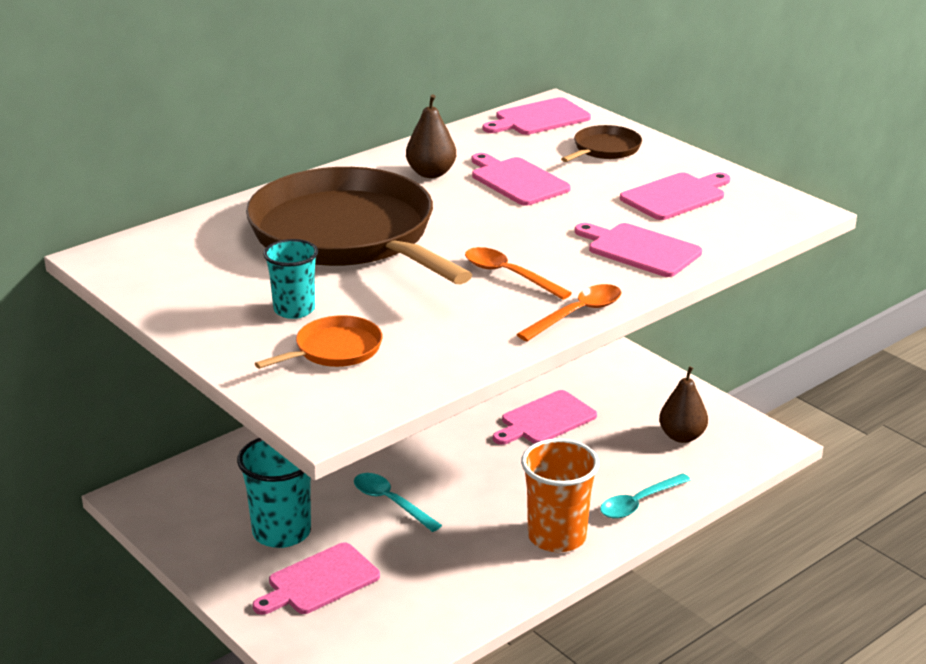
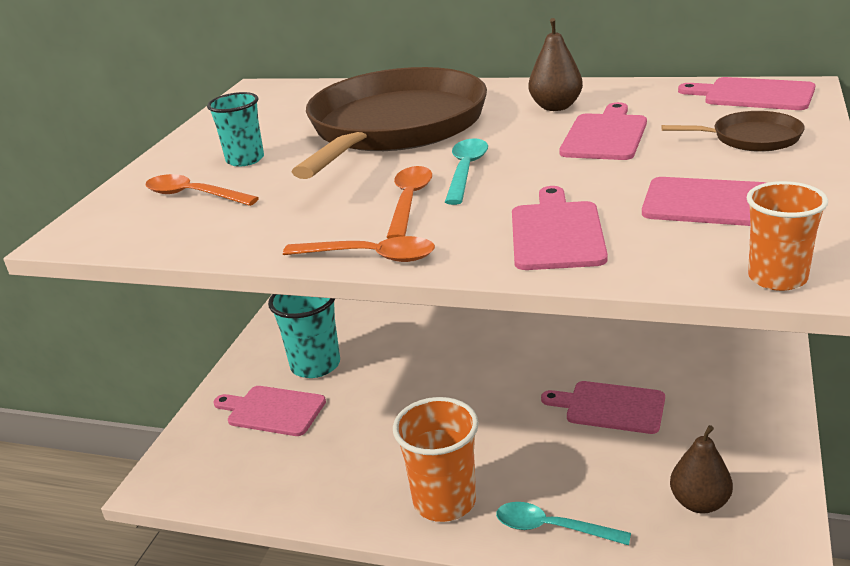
camera: 60 degrees right, 0 degrees up
(334, 350) = (193, 195): orange pan -> orange spoon
(390, 502) = (400, 391): turquoise spoon -> turquoise spoon (466, 170)
(783, 220) = (777, 278): none -> orange cup

